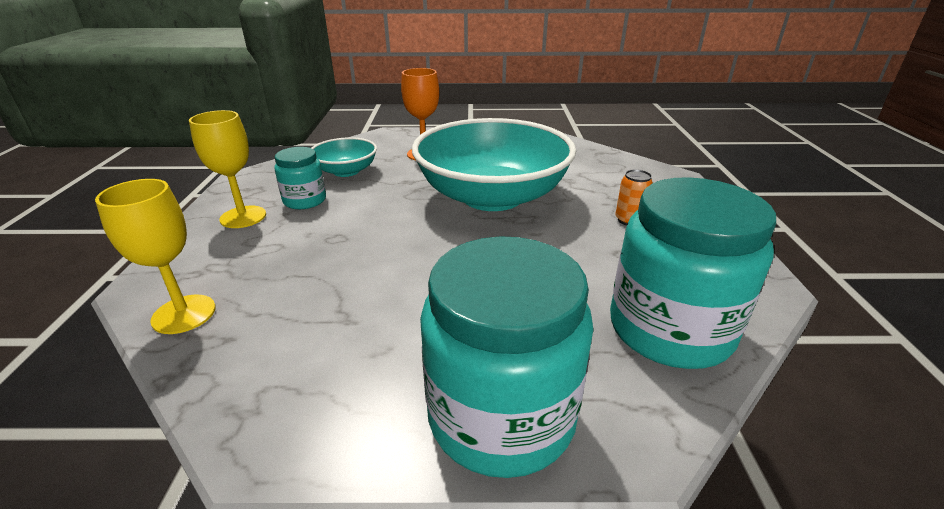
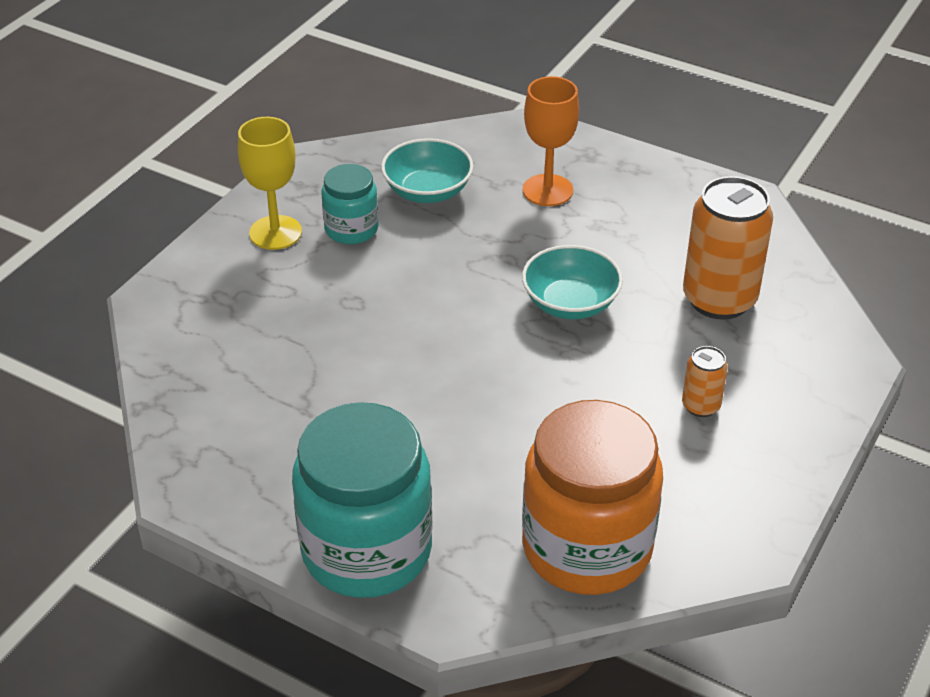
camera: 30 degrees right, 10 degrees up
(184, 314) = (175, 345): yellow goblet -> none
(492, 196) = (570, 303): turquoise bowl -> turquoise bowl, size x0.47
(574, 172) = (719, 299): none -> orange can
(670, 329) = (587, 547): turquoise jar -> orange jar

